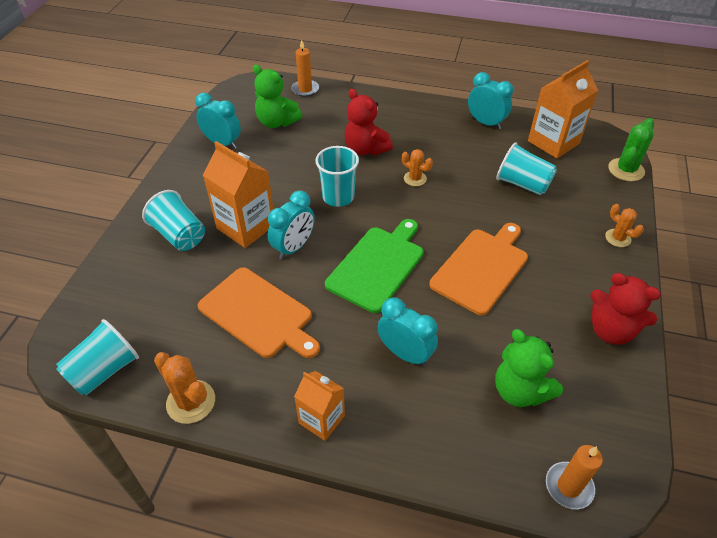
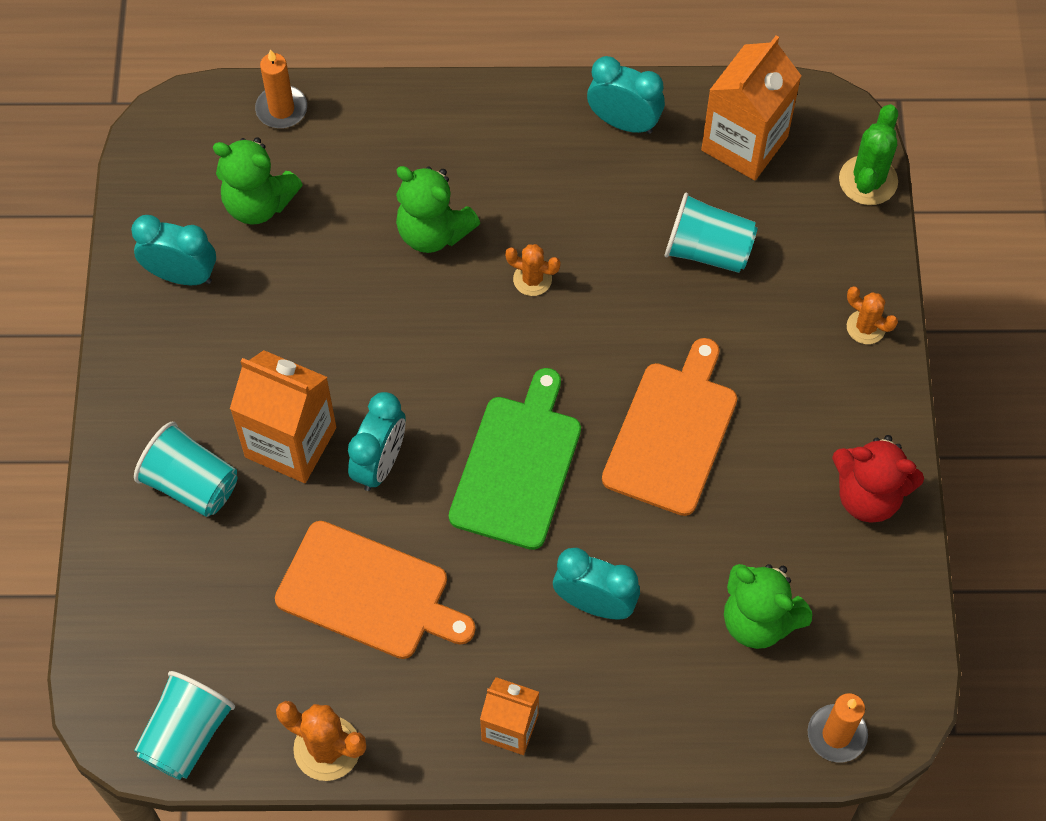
camera: 15 degrees left, 15 degrees up
(338, 197) = (418, 347): turquoise cup -> none
(365, 149) = (433, 232): red teddy bear -> green teddy bear

